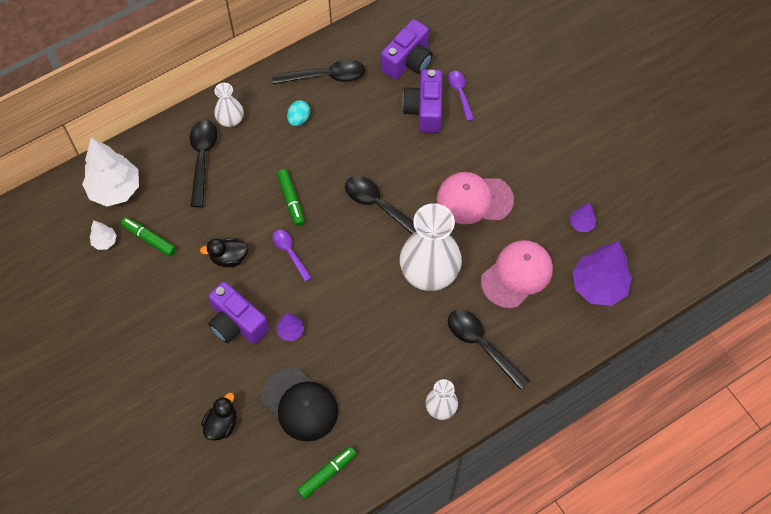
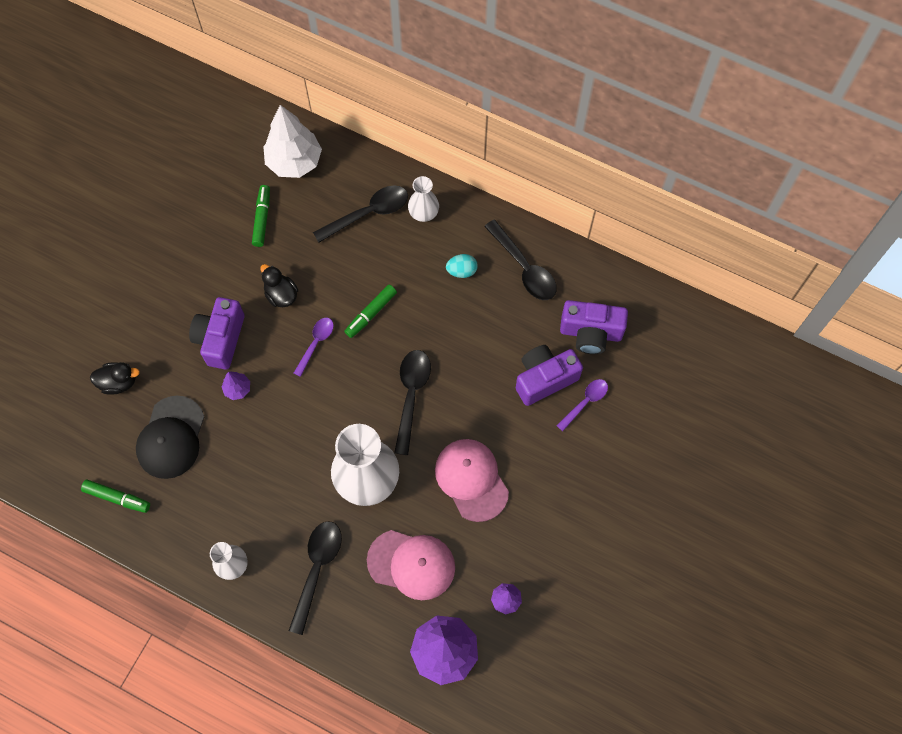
camera: 60 degrees right, 5 degrees up
(105, 241) = (239, 185): white tree -> none

